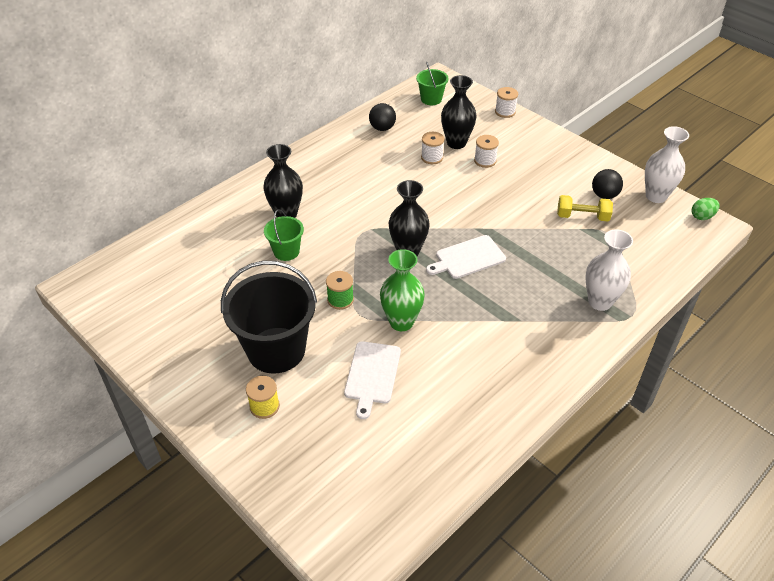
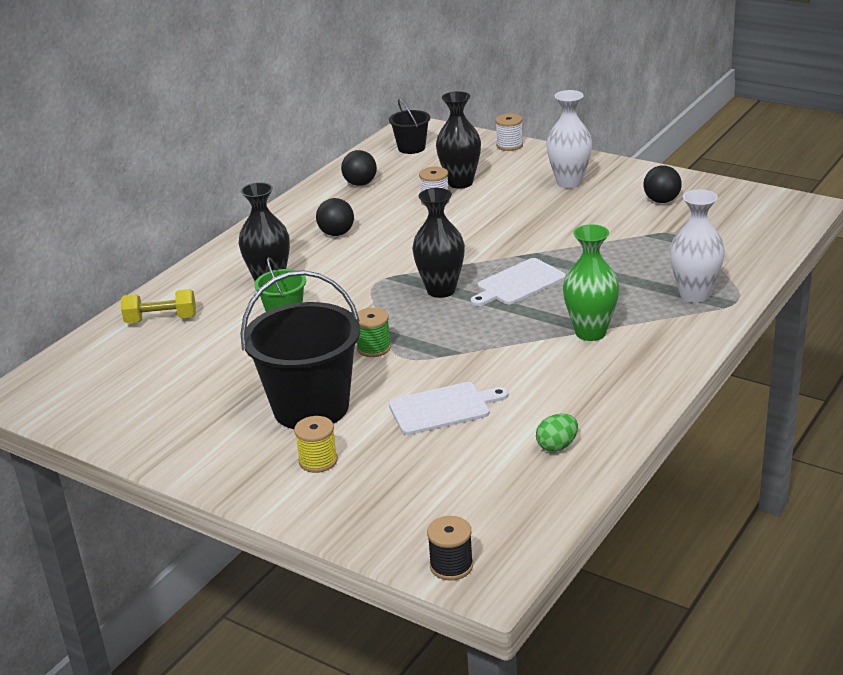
camera: 10 degrees left, 15 degrees down
(328, 542) = (451, 566): none -> black spool
(349, 175) = (336, 233): none -> black ball
(372, 375) = (443, 408): white cutting board -> white cutting board turned 105 degrees counterclockwise
(401, 322) = (459, 354): green vase -> green vase (590, 332)
(431, 99) = (411, 148): green bucket -> black bucket
(485, 161) = (503, 193): white spool -> none
(582, 216) = (643, 224): yellow dumbbell -> yellow dumbbell (161, 319)
(656, 196) = (723, 192): white vase -> white vase (569, 182)
(702, 216) = (785, 201): green egg -> green egg (557, 446)

